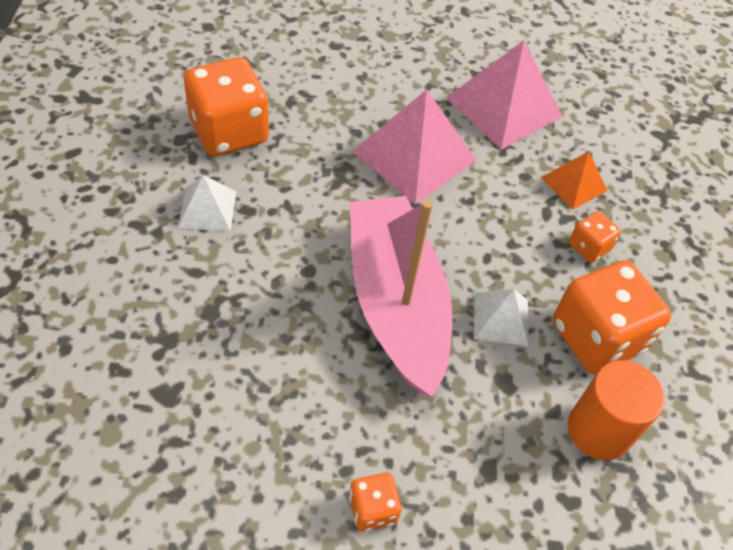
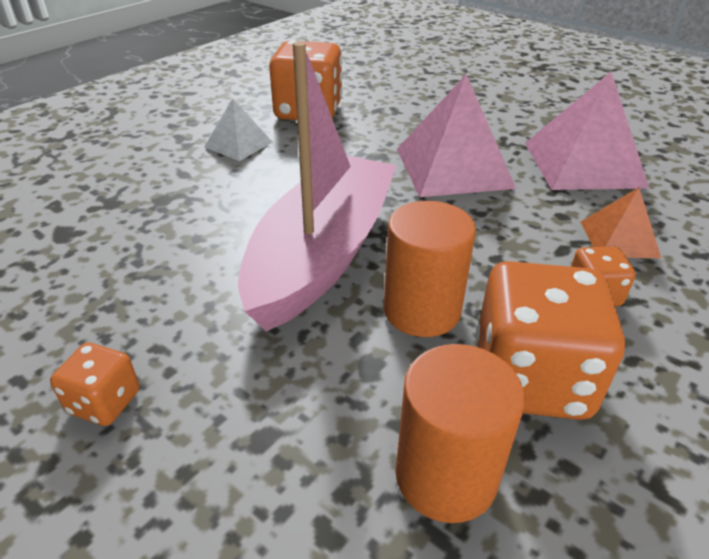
camera: 40 degrees right, 15 degrees down
(501, 319) = (422, 310): white pyramid -> orange cylinder

